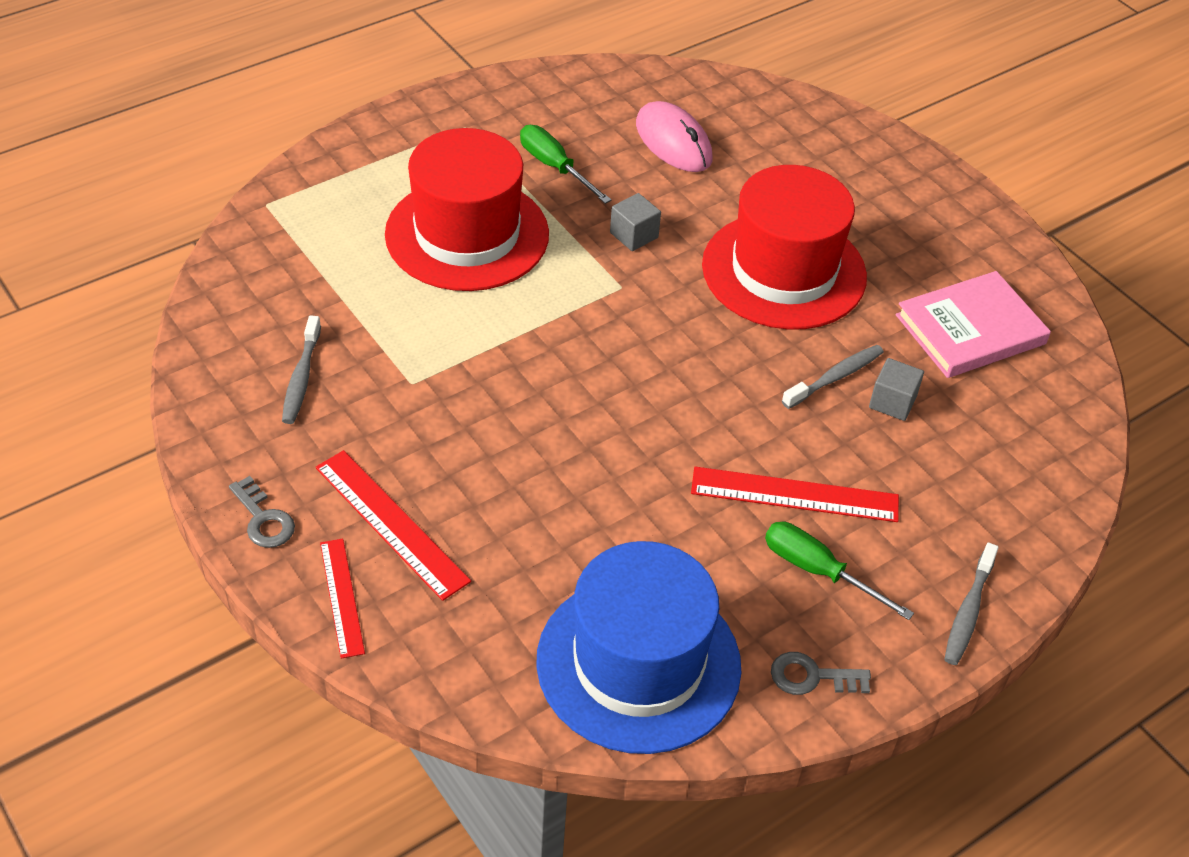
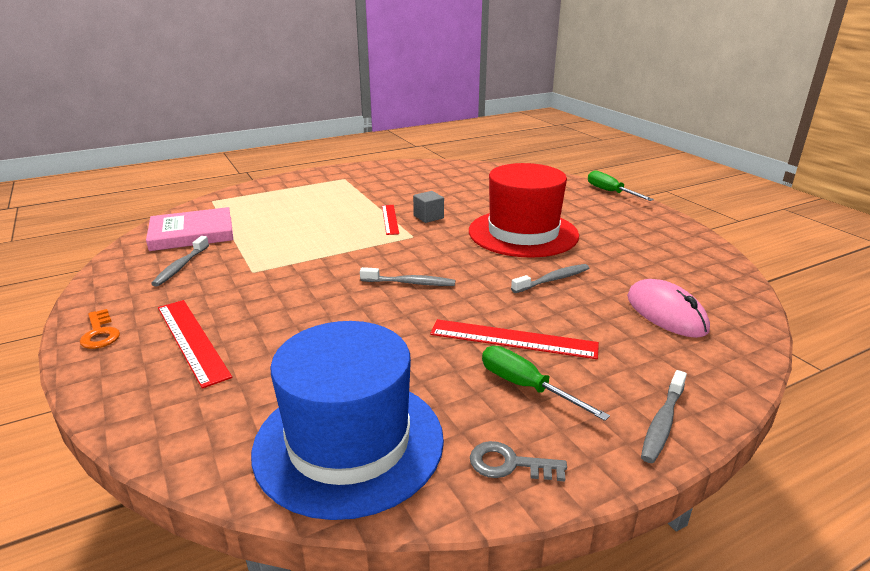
camera: 10 degrees right, 20 degrees down
(263, 519) = (100, 333): grey key -> orange key
(342, 597) = (123, 381): red ruler -> red ruler (390, 219)
(467, 234) = (324, 214): red hat -> none
(554, 167) = (389, 192): green screwdriver -> green screwdriver (610, 192)
(643, 395) = (410, 283): none -> grey toothbrush
(673, 142) = (464, 186): pink mouse -> pink mouse (666, 313)
(892, 402) = (595, 293): grey cube -> none
(970, 329) = (653, 261): pink book -> pink book (192, 233)

